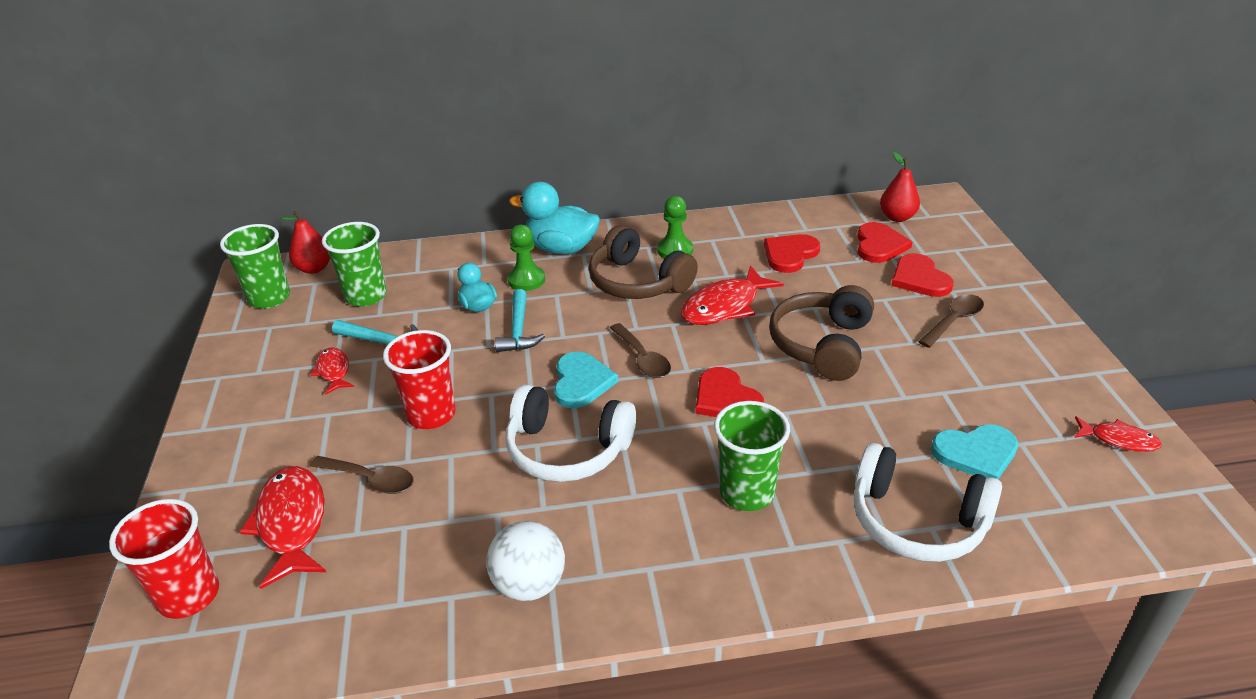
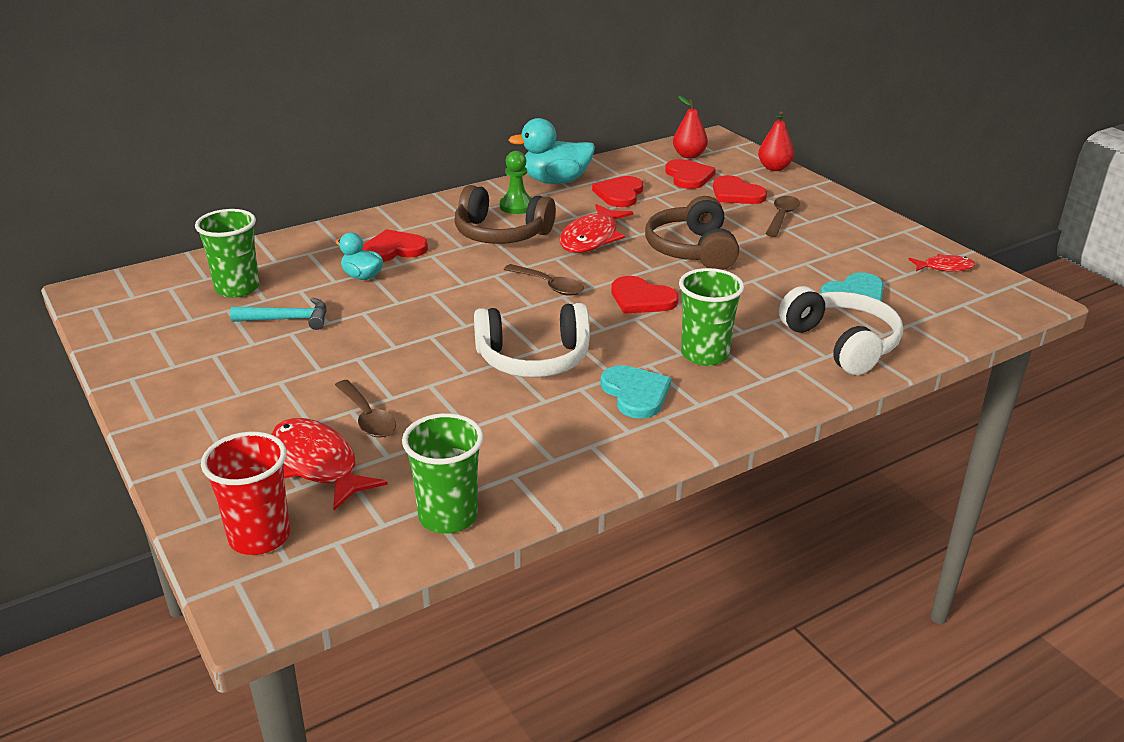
camera: 25 degrees left, 5 degrees down
(269, 298) = (129, 308): green cup -> green cup (448, 516)
(314, 268) = (158, 276): red pear -> red pear (774, 168)
(334, 371) = (256, 349): red fish -> none
(370, 479) = (367, 417): brown spoon -> brown spoon turned 60 degrees clockwise
(431, 415) = (386, 361): red cup -> none
(518, 330) = (417, 286): turquoise hammer -> none
(526, 280) = (393, 249): green pawn -> red heart
(529, 584) = (575, 451): white ball -> none
(561, 248) = (408, 221): turquoise duck -> turquoise duck (555, 181)
(581, 382) = (508, 311): turquoise heart -> turquoise heart (635, 393)
(916, 521) = (842, 344): white headphones -> white headphones turned 120 degrees counterclockwise

